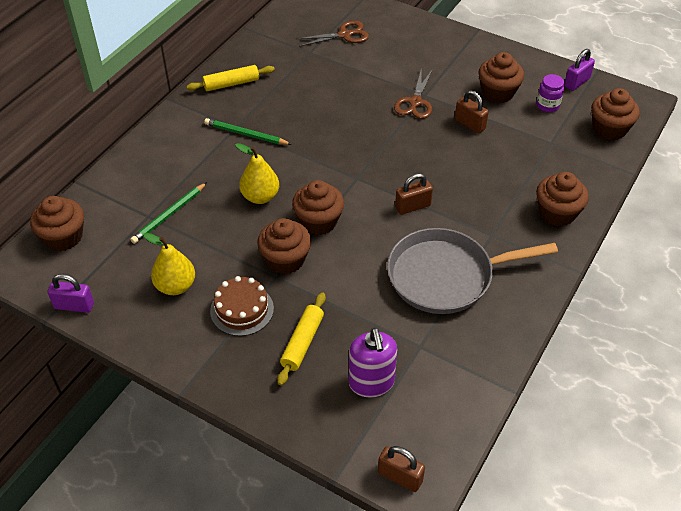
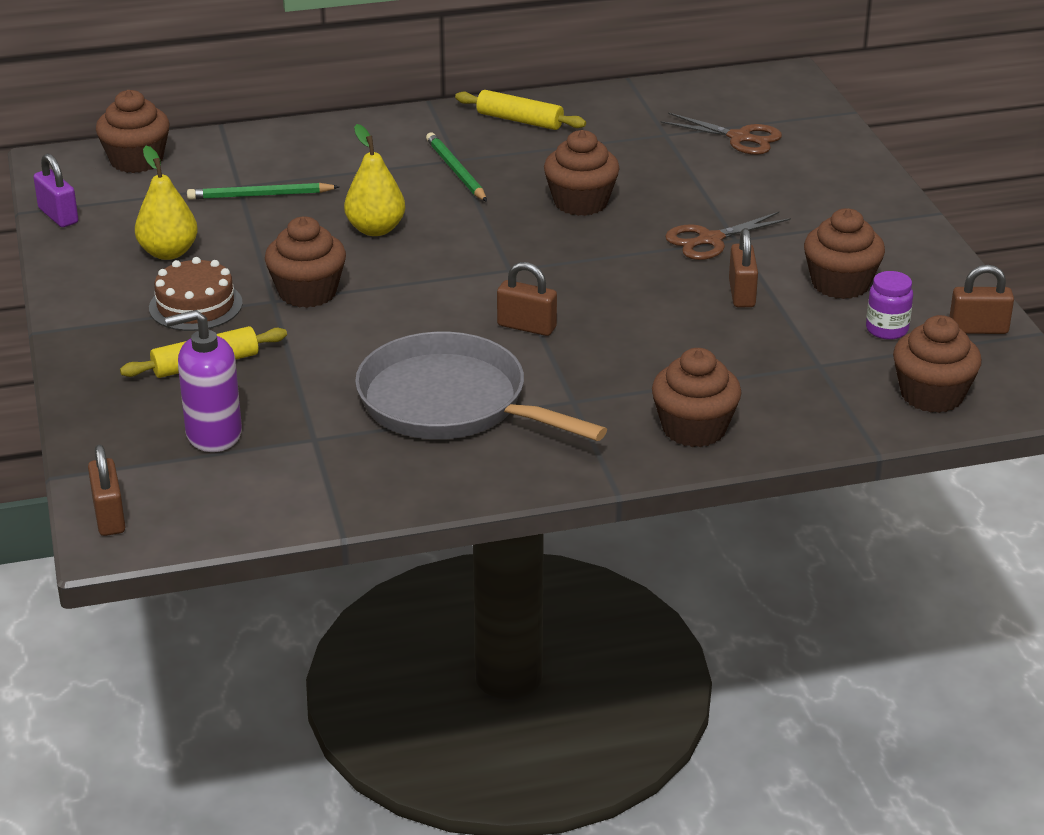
camera: 45 degrees right, 15 degrees down
(318, 221) = (398, 282): brown cupcake -> brown cupcake (581, 202)
(371, 383) = (213, 434): purple soap dispenser -> purple soap dispenser turned 45 degrees clockwise
(576, 82) = (978, 329): purple padlock -> brown padlock

